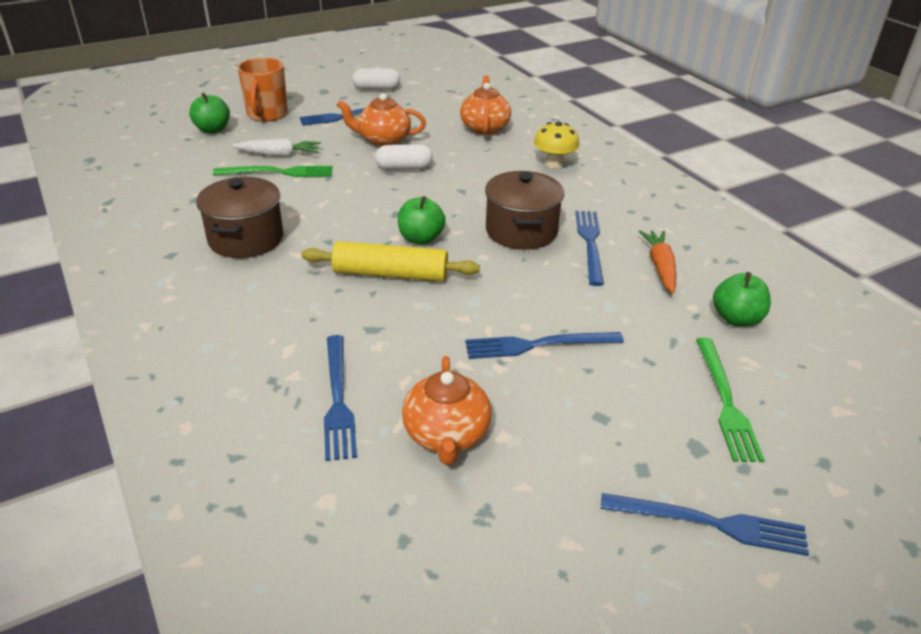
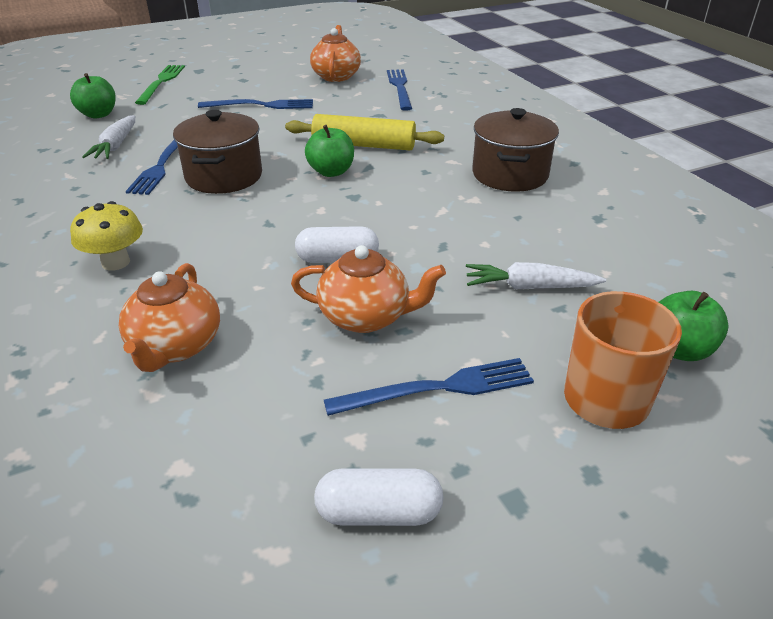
camera: 175 degrees left, 0 degrees up
(278, 172) = (514, 255): green fork -> none
(660, 266) = (116, 146): orange carrot -> white carrot
(710, 523) = (218, 54): blue fork -> none

